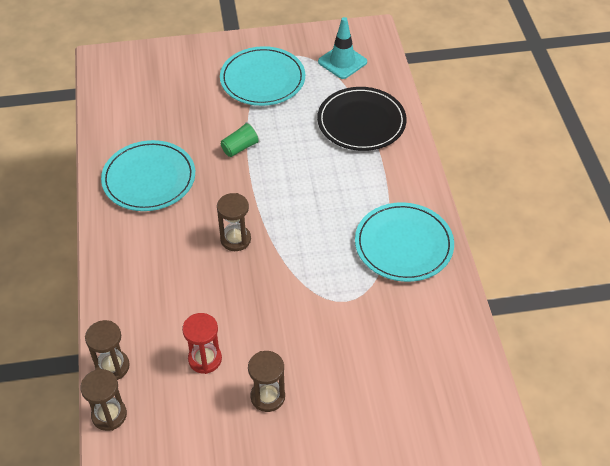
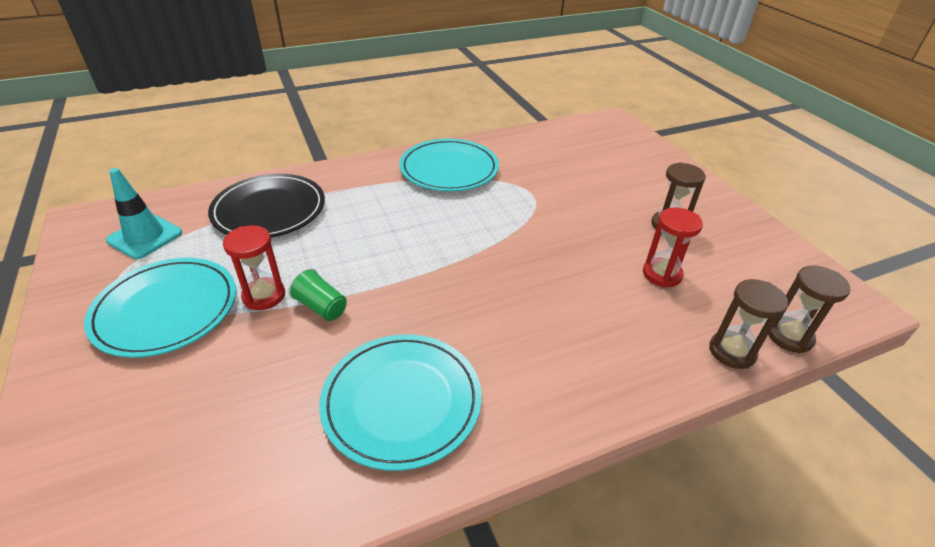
camera: 105 degrees left, 10 degrees down
(235, 239) = (487, 281): brown hourglass -> none
(260, 121) = (264, 296): none -> red hourglass

